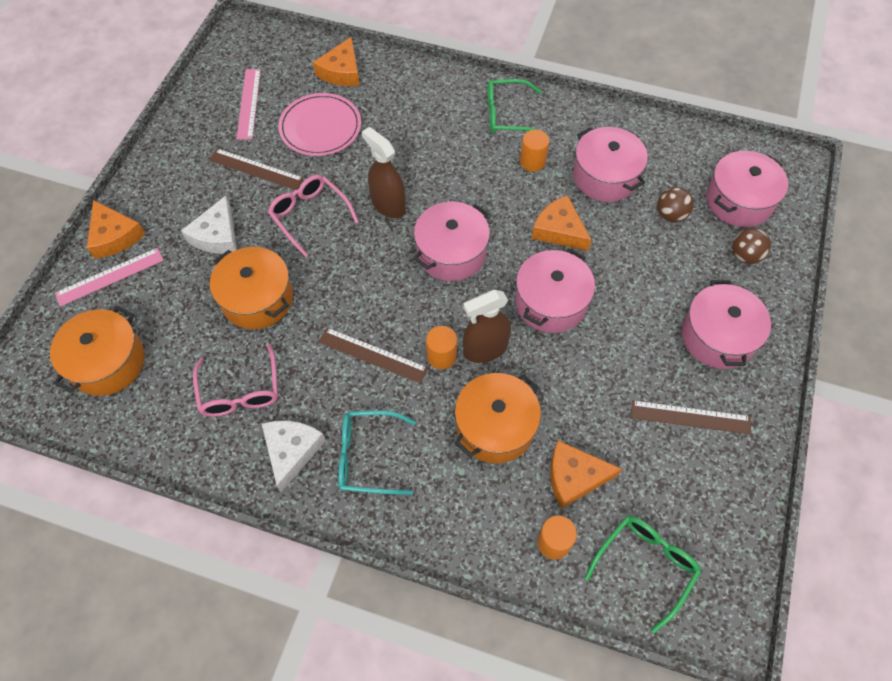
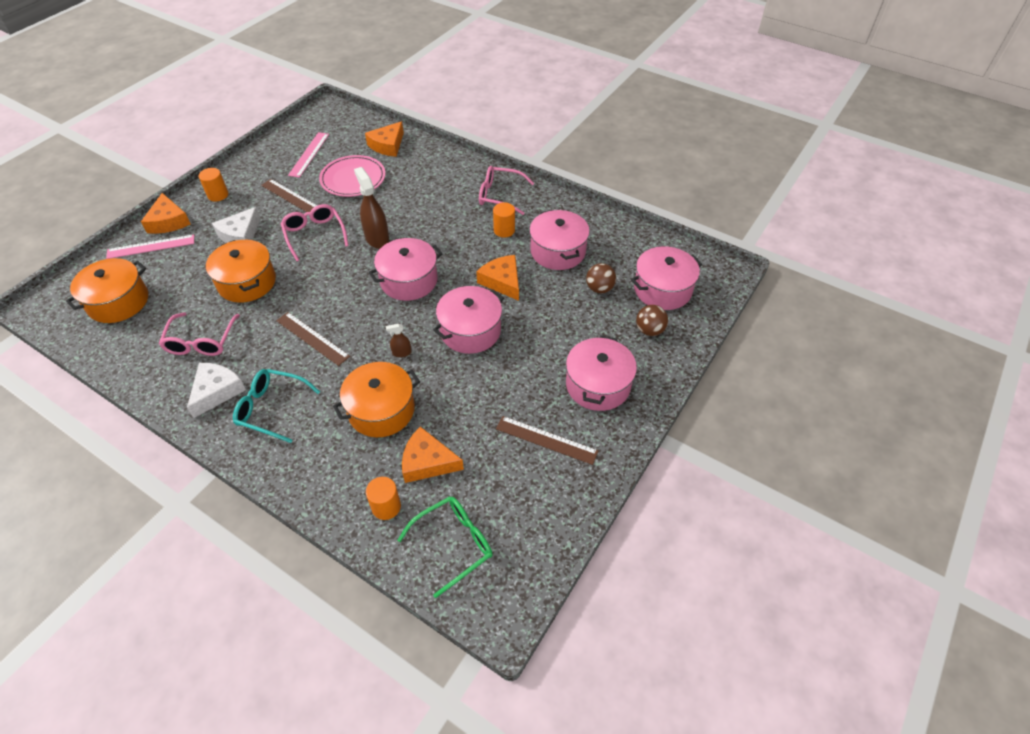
camera: 15 degrees right, 10 degrees down
(441, 356) = (365, 350): orange cylinder -> orange cylinder (218, 195)
(485, 349) = (401, 353): brown spray bottle -> brown spray bottle, size x0.49
(507, 115) = (499, 195): green glasses -> pink glasses

